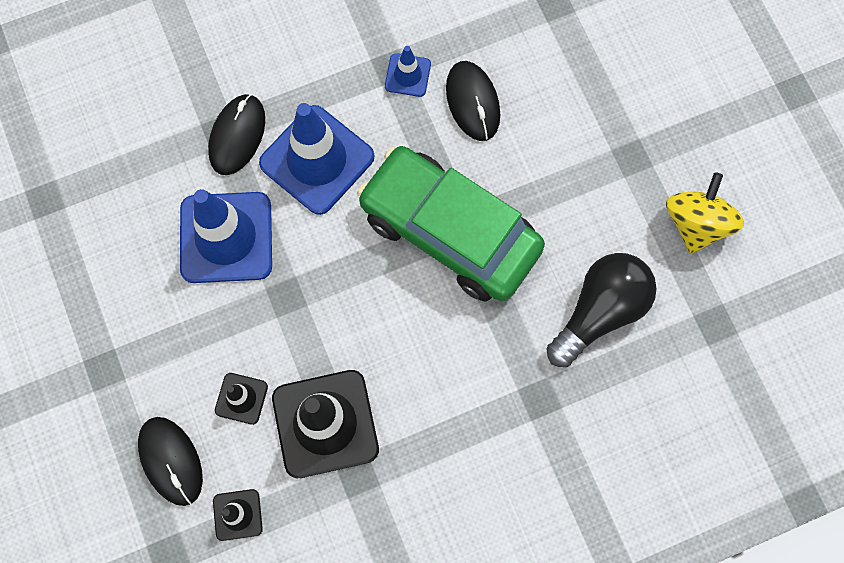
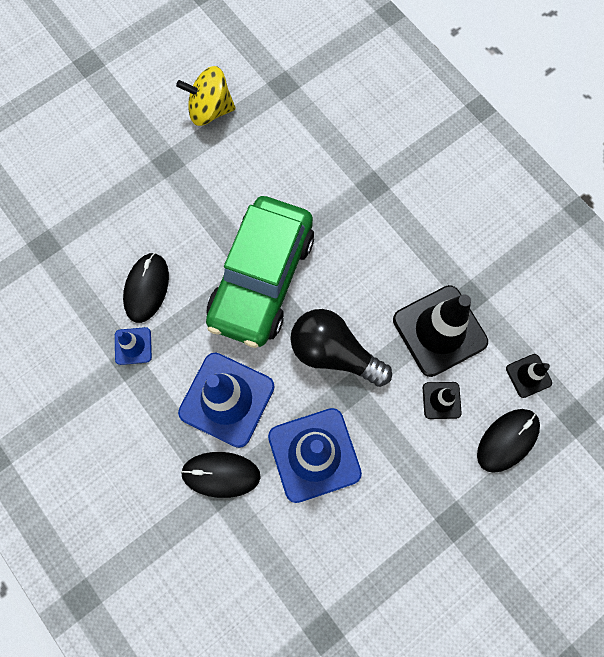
camera: 105 degrees left, 0 degrees up
(473, 102) = (146, 288): black mouse -> black mouse turned 45 degrees counterclockwise
(600, 311) = (295, 160): black light bulb -> black light bulb (334, 353)

